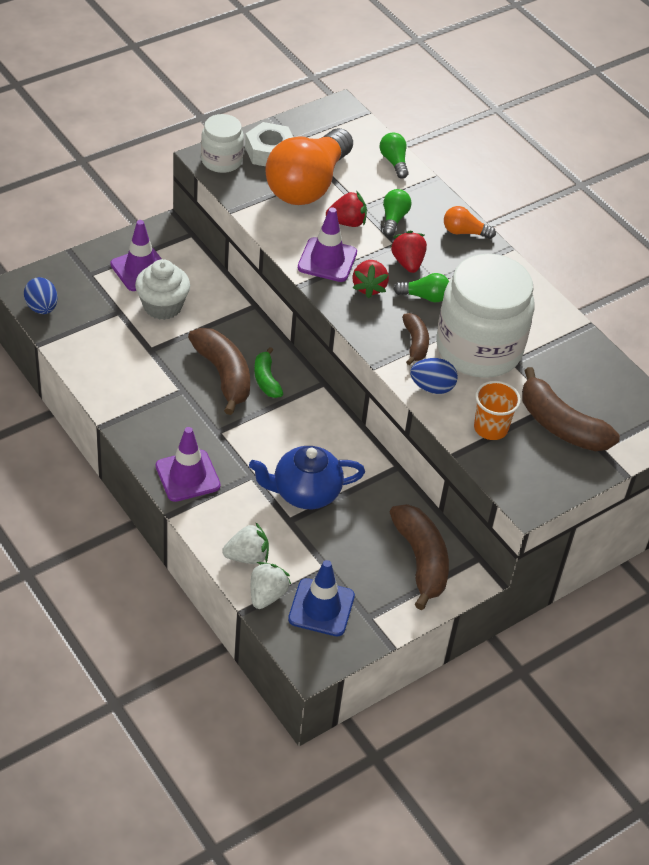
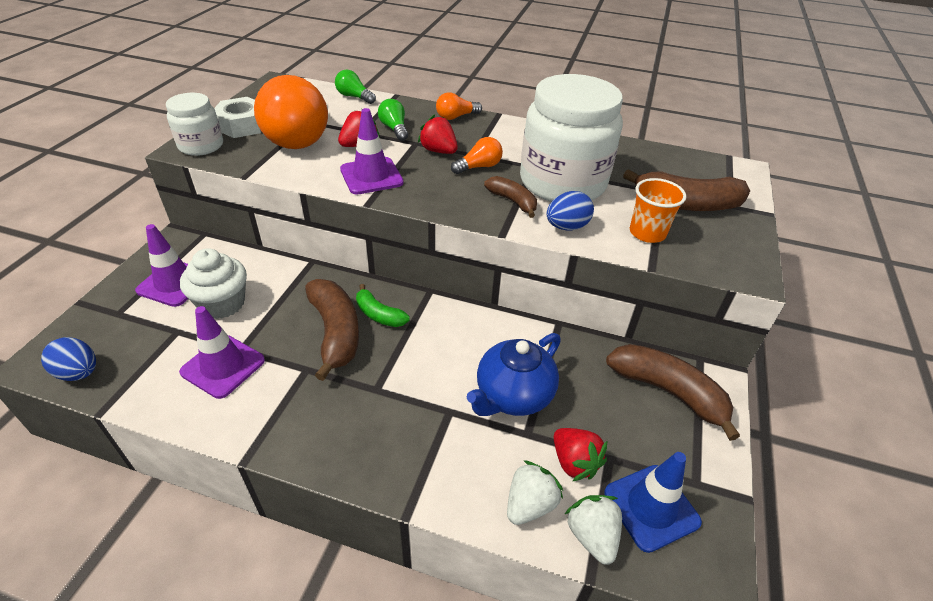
camera: 35 degrees left, 5 degrees down
(187, 476) = (387, 456): purple traffic cone -> purple traffic cone (223, 366)
(223, 375) = (335, 332): brown banana -> brown banana turned 45 degrees clockwise
(369, 287) = (428, 180): red strawberry -> red strawberry (574, 462)
(424, 296) = (479, 167): green light bulb -> orange light bulb

